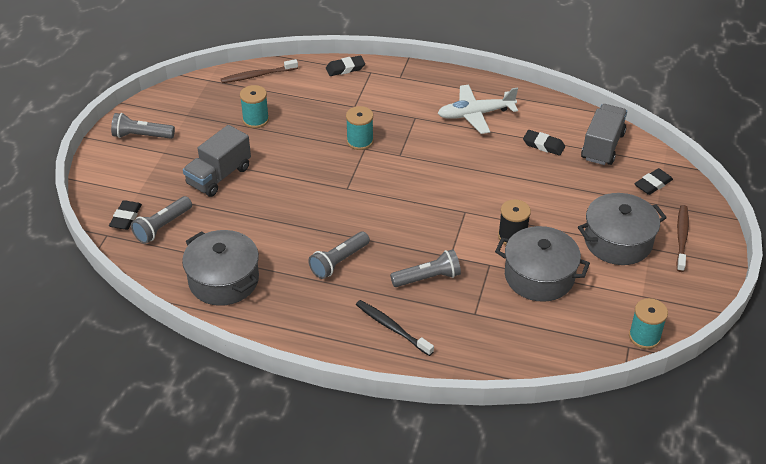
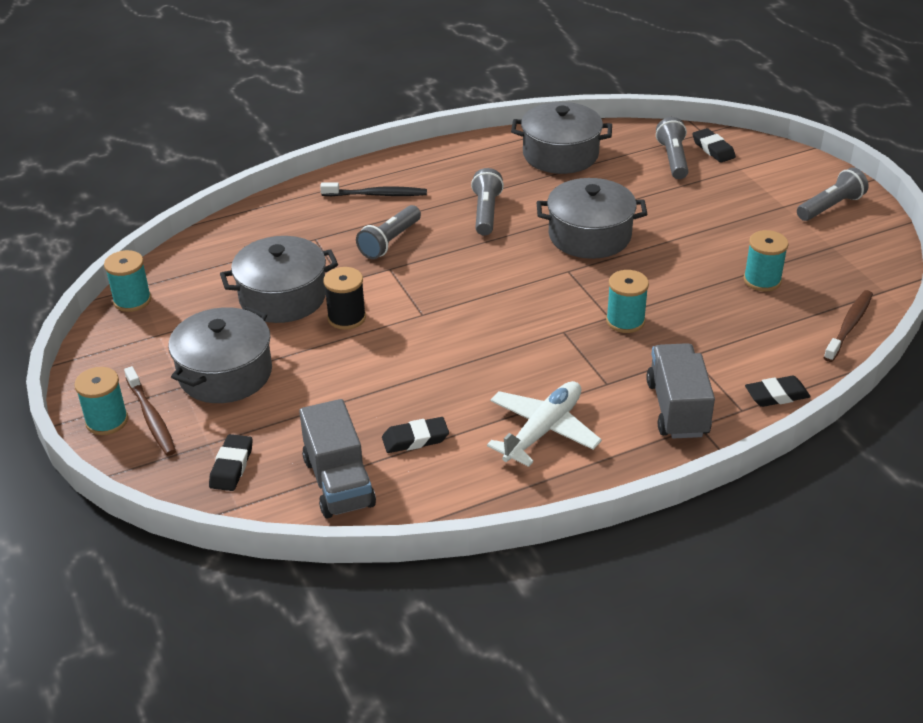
camera: 140 degrees right, 5 degrees down
(219, 176) = (699, 215): grey truck -> grey truck (677, 408)
(301, 203) = (589, 236): none -> grey pot
(345, 68) = (776, 395): black eraser -> black eraser turned 45 degrees clockwise
(710, 250) = (107, 421): none -> turquoise spool

